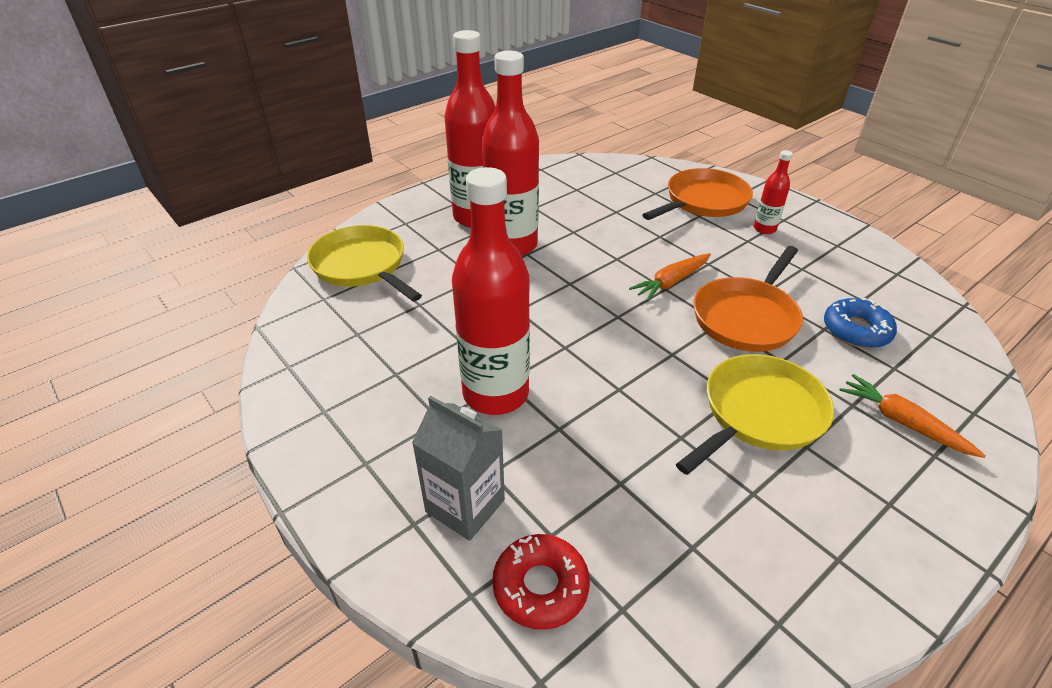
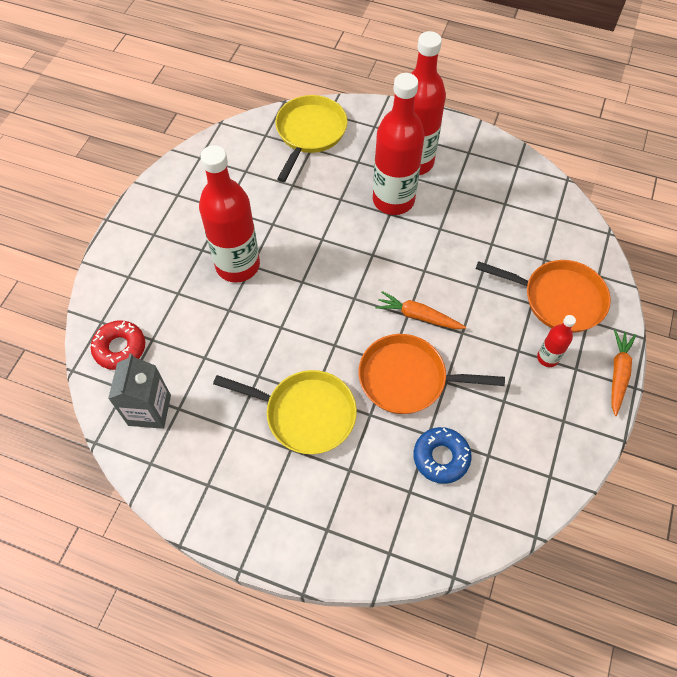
camera: 60 degrees right, 20 degrees up
(465, 506) = (150, 292): grey carton -> grey carton (149, 410)
(902, 422) = (349, 505): orange carrot -> orange carrot (618, 373)

